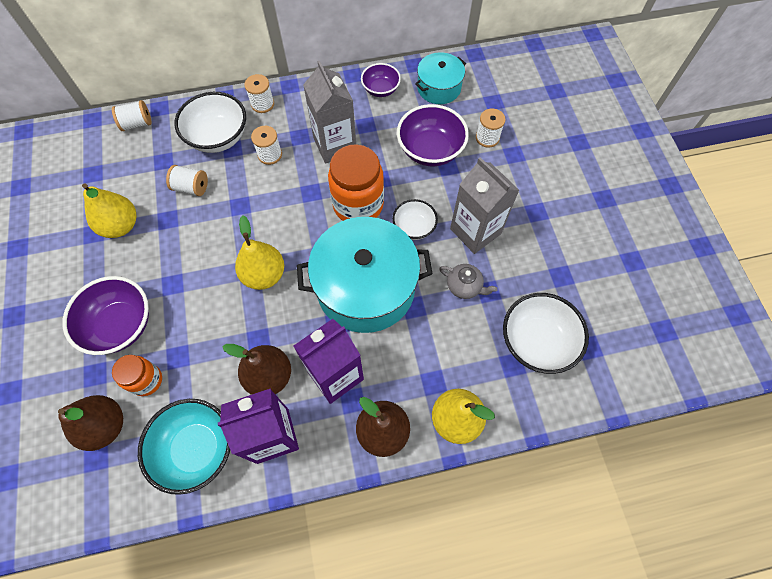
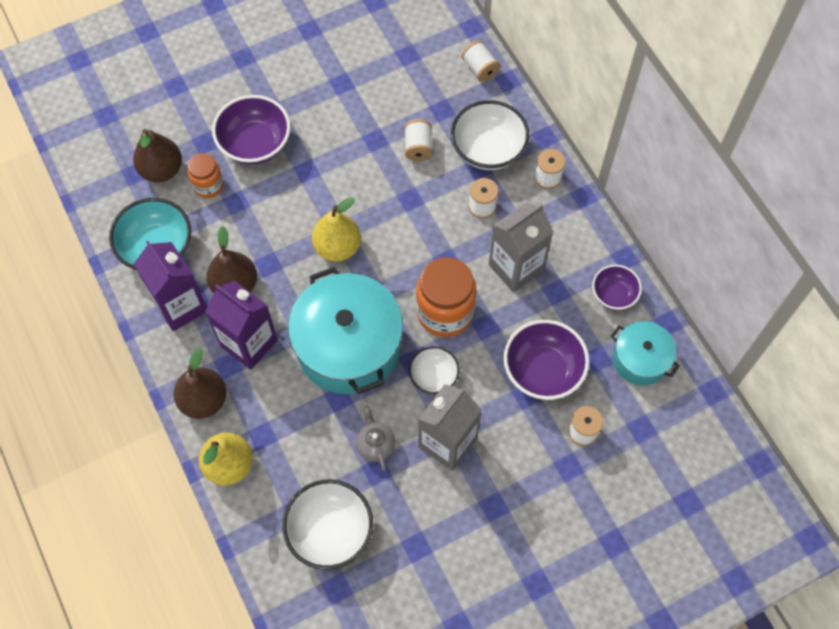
camera: 75 degrees right, 0 degrees up
(120, 226) = (356, 103): yellow pear -> none
(464, 286) = (375, 444): grey teapot -> grey teapot turned 150 degrees clockwise

